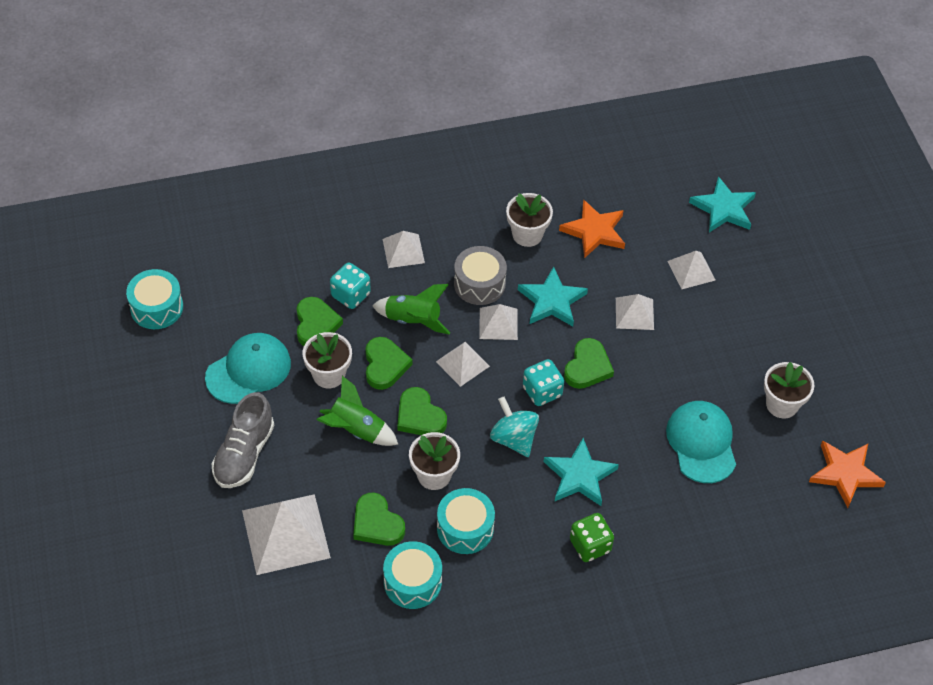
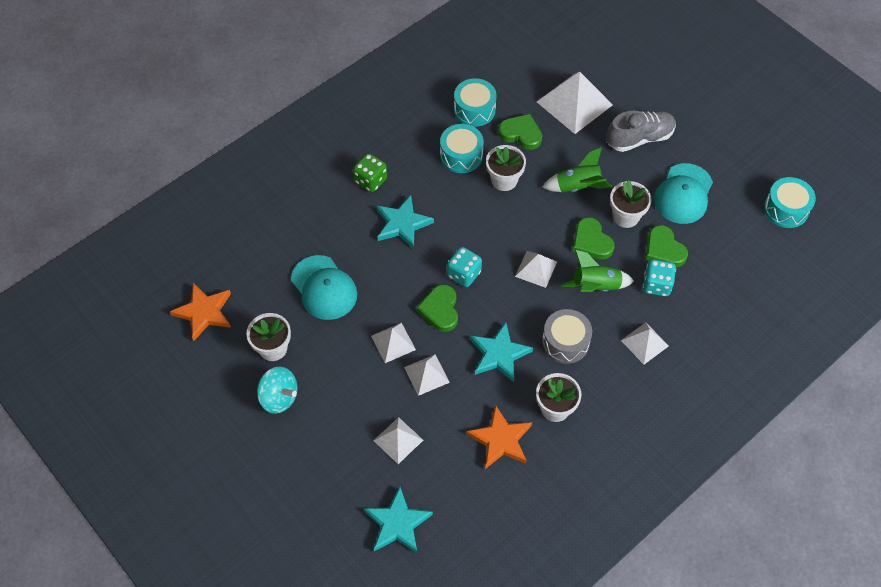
camera: 155 degrees right, 5 degrees up
(244, 454) = (639, 138): grey shoe -> grey shoe turned 75 degrees clockwise
(420, 416) = (541, 216): green heart -> none
(498, 323) = (529, 314): white pyramid -> white pyramid (393, 342)
(513, 438) = (464, 229): turquoise spinning top -> turquoise spinning top (279, 397)

